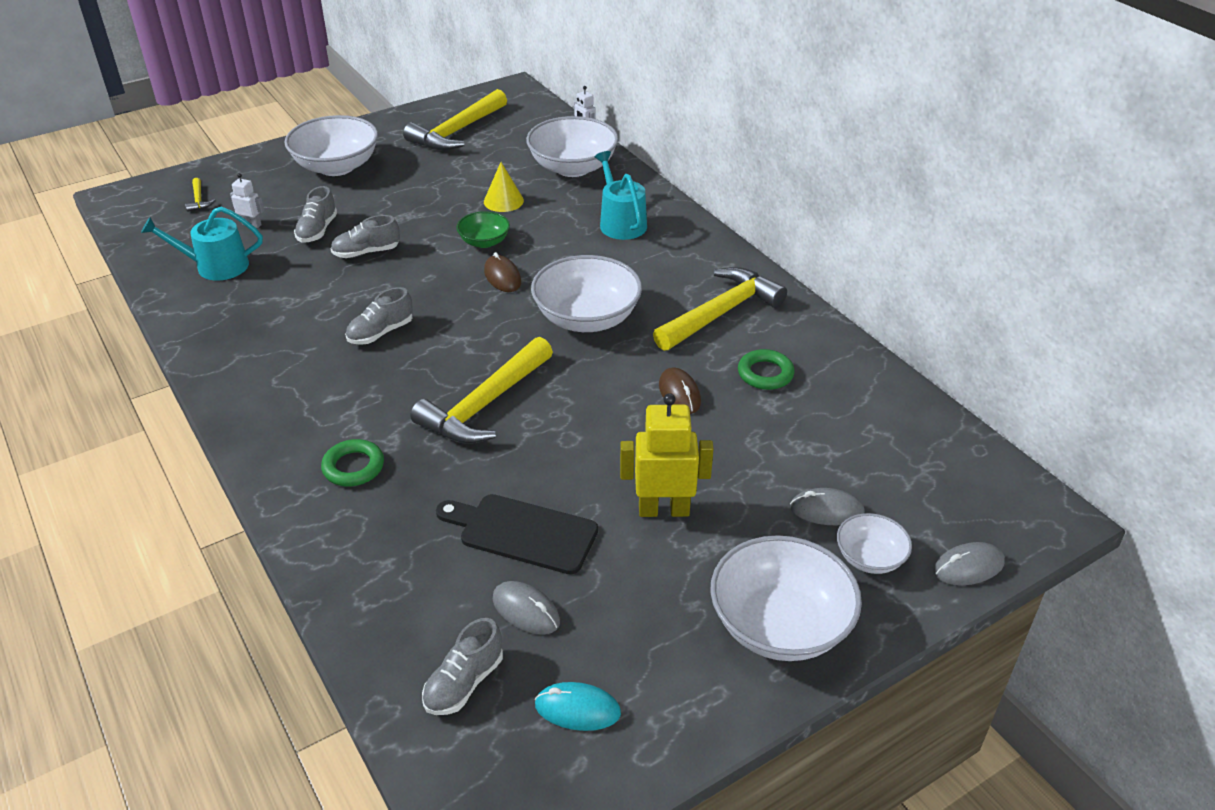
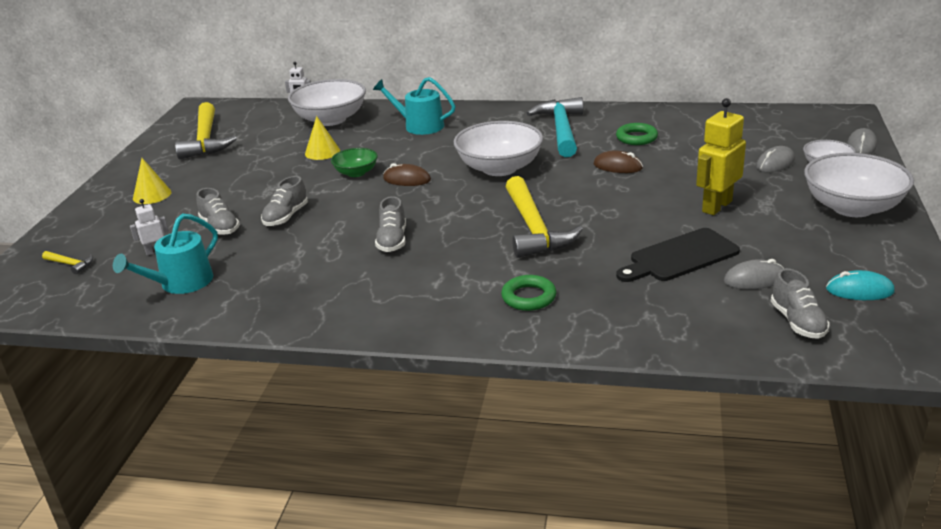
camera: 45 degrees left, 10 degrees down
(336, 167) = (152, 195): white bowl -> yellow cone
(577, 709) = (859, 290): turquoise mouse -> turquoise mouse turned 45 degrees clockwise
(720, 313) = (561, 130): yellow hammer -> turquoise hammer

